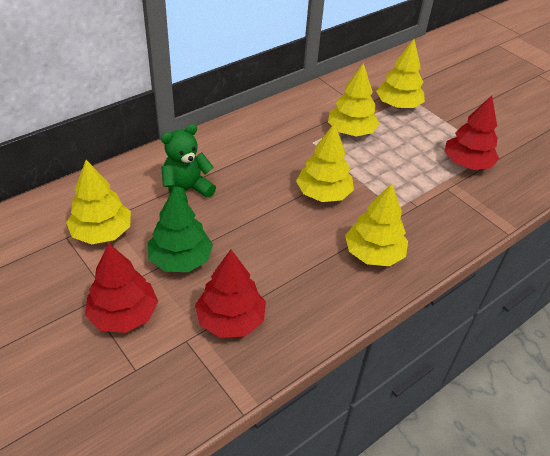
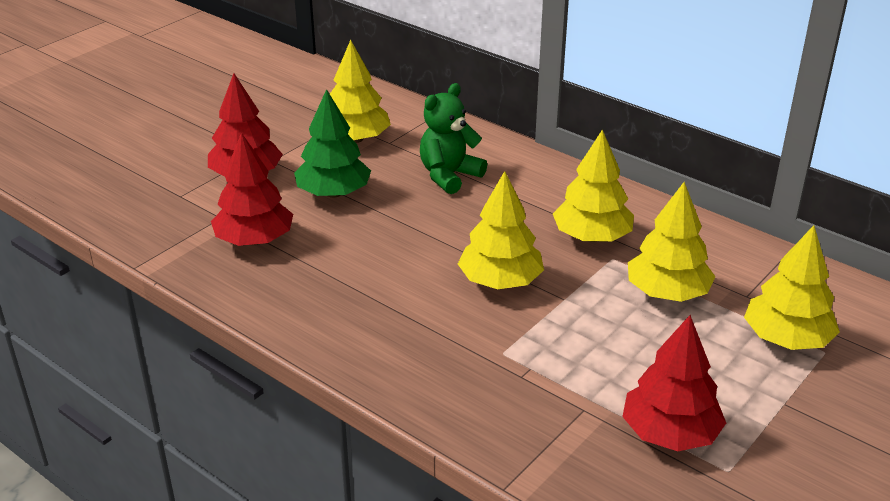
camera: 80 degrees right, 10 degrees down
(186, 190) = (449, 176): green teddy bear -> green teddy bear turned 90 degrees counterclockwise
(373, 254) = (398, 338): yellow tree -> yellow tree (592, 237)

